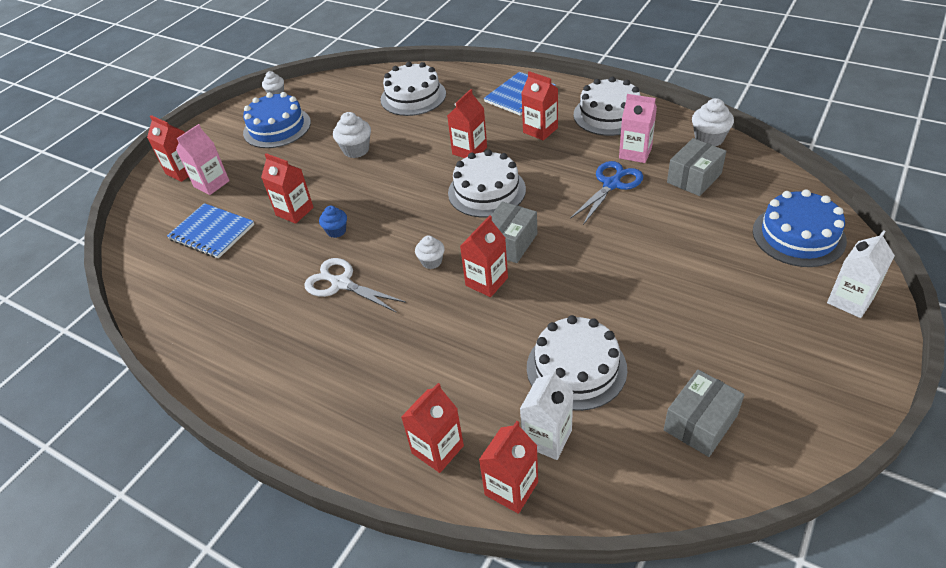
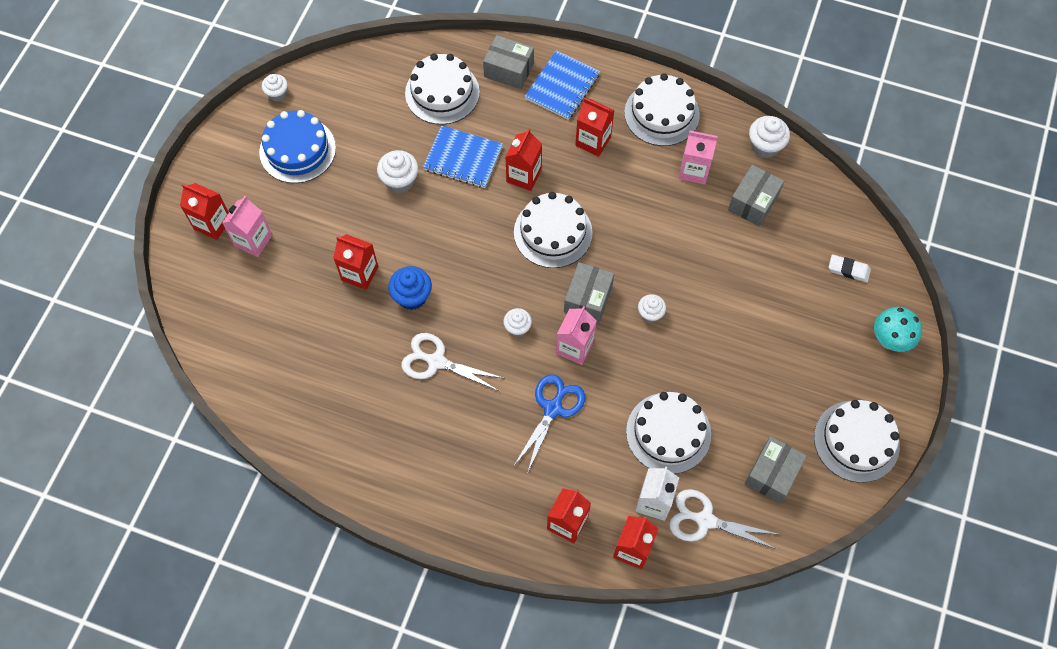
camera: 15 degrees left, 20 degrees up
(212, 232) = (280, 308): blue notebook -> blue notebook (463, 158)
(336, 231) = (412, 296): blue cupcake -> blue cupcake, size x1.53
(475, 84) = (509, 70): none -> grey box
(486, 281) = (574, 347): red carton -> pink carton
(573, 259) = (650, 314): none -> white cupcake
(608, 465) = (704, 520): none -> white scissors
(612, 184) = (675, 215): blue scissors -> blue scissors (553, 408)
(798, 235) = (848, 270): blue cake -> white eraser
(812, 397) = (856, 441): none -> white cake
(850, 300) = (889, 340): white carton -> turquoise mushroom

